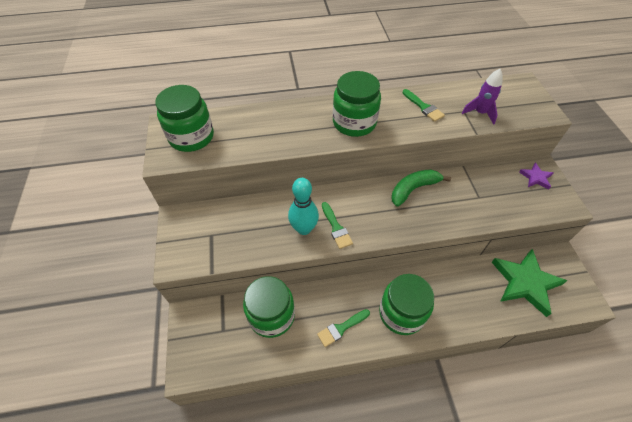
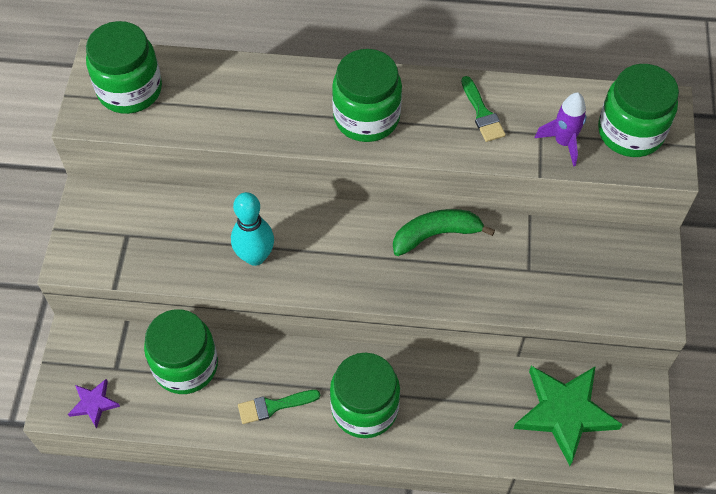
camera: 15 degrees right, 5 degrees up
(336, 228) = (300, 266): green brush -> none
(514, 100) = (630, 132): none -> green jar
(536, 177) = (633, 260): purple star -> purple star (94, 404)

